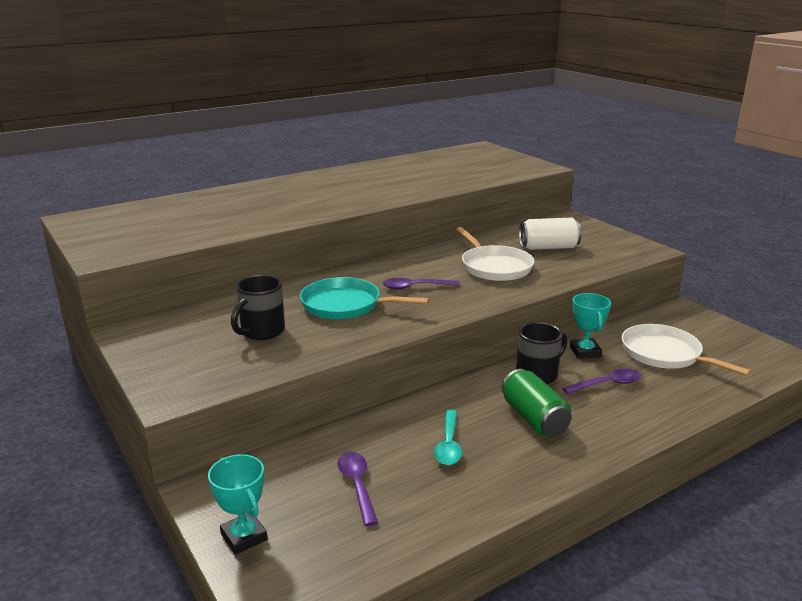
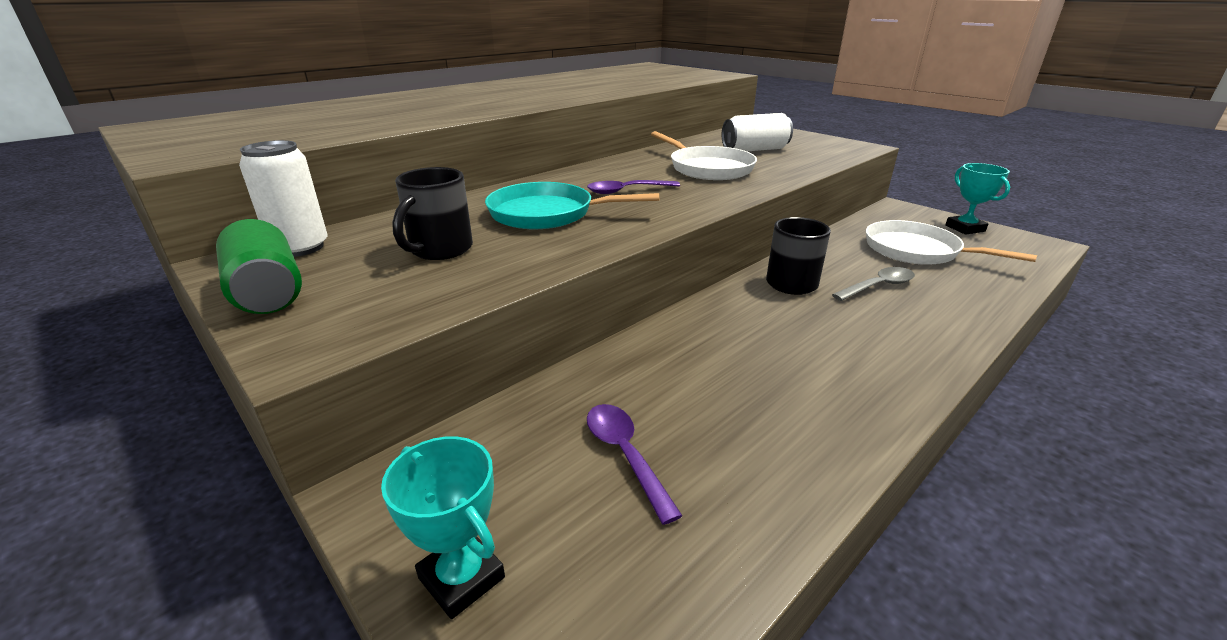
camera: 10 degrees left, 5 degrees up
(169, 322) = (300, 248): none -> white can
(449, 445) = (730, 379): turquoise spoon -> none
(534, 418) = (819, 334): green can -> green can (267, 292)
(585, 352) = (830, 255): turquoise trophy -> turquoise trophy (965, 228)
(607, 384) = (878, 286): purple spoon -> grey spoon

